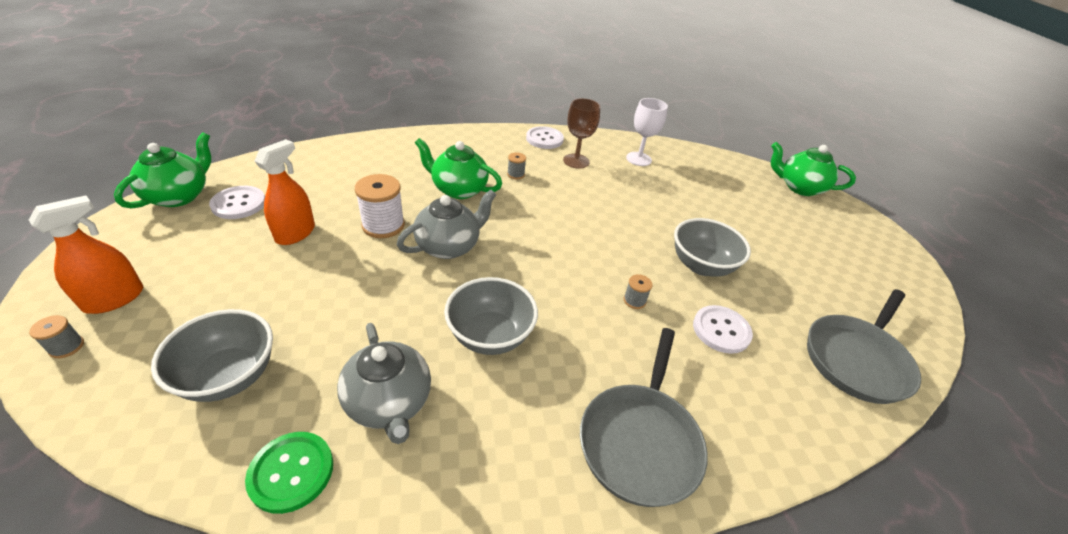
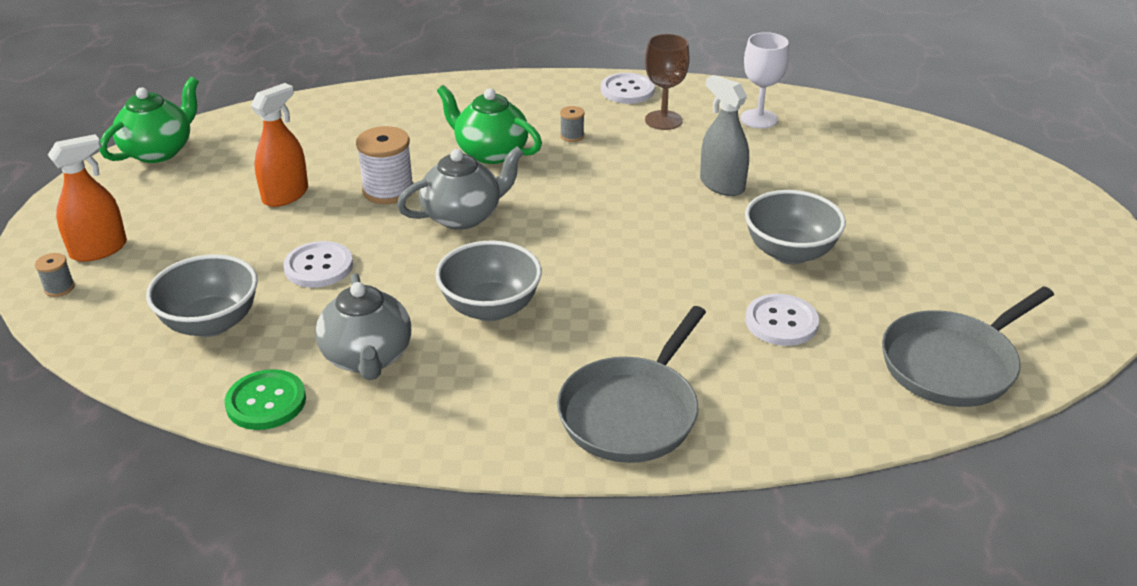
camera: 15 degrees right, 5 degrees down
(239, 204) = (224, 161): white button -> white button (318, 267)
(633, 211) = (722, 185): none -> grey spray bottle
(634, 301) = (680, 285): grey spool -> none
(799, 187) = (998, 163): green teapot -> none

